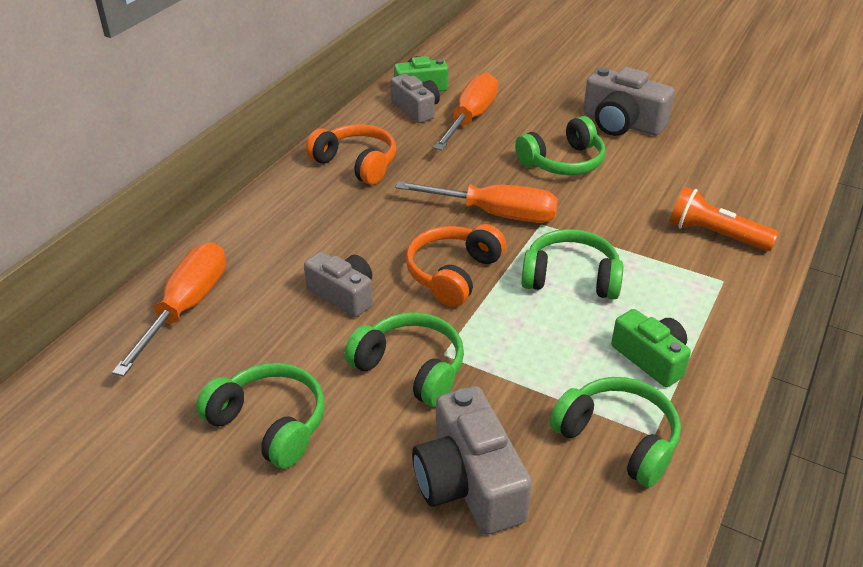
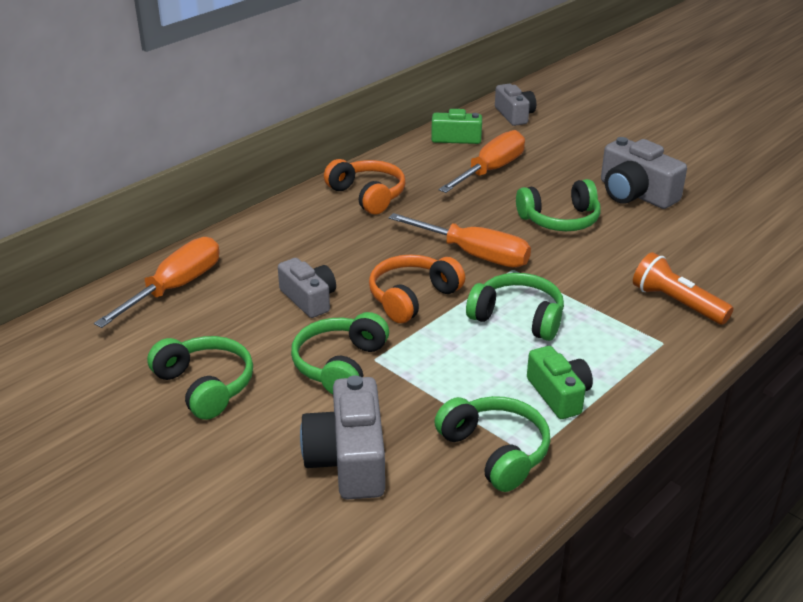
camera: 15 degrees right, 5 degrees down
(410, 368) = (340, 365): green headphones -> green headphones turned 120 degrees counterclockwise
(416, 109) = (443, 156): grey camera -> grey camera (514, 115)

